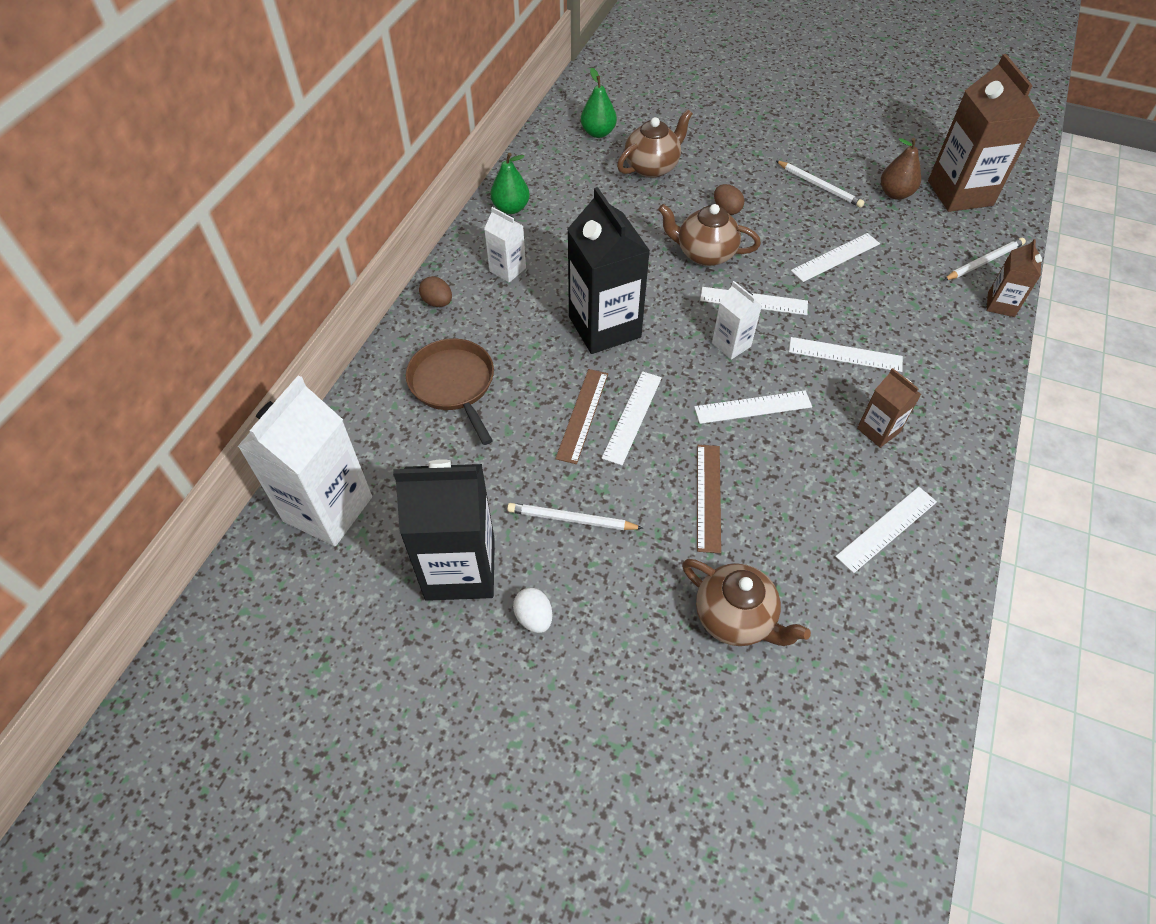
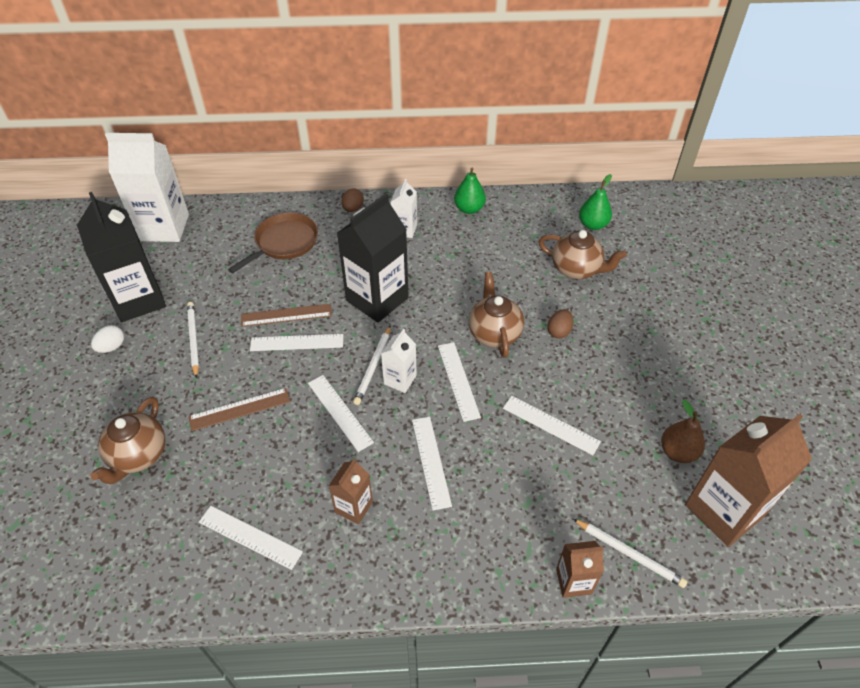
camera: 65 degrees right, 5 degrees down
(819, 186) = (642, 388): white pencil -> white pencil (373, 366)

